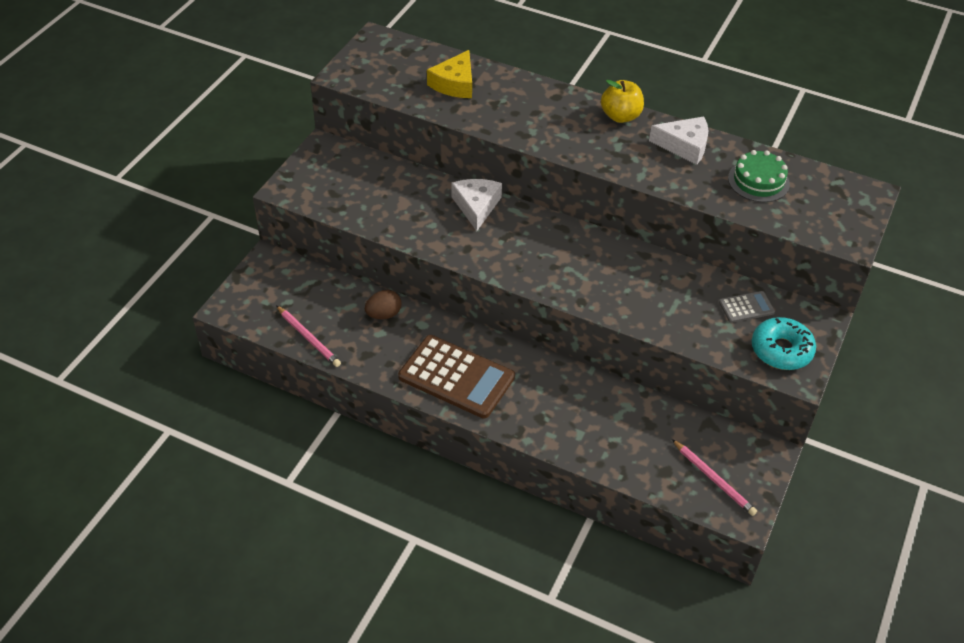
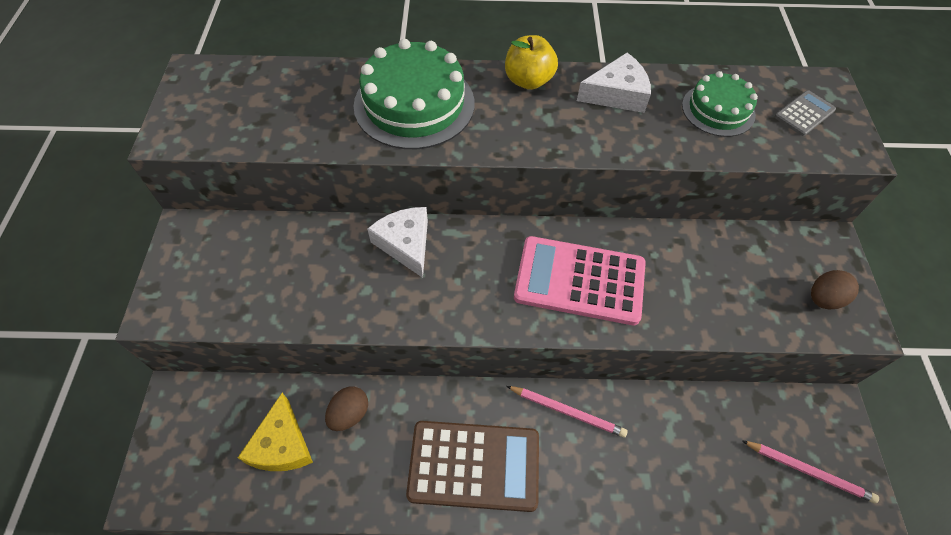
camera: 25 degrees left, 10 degrees up
(308, 338) = (272, 491): pink pencil -> pink pencil (567, 411)
(455, 84) = (318, 102): yellow cheese -> yellow cheese (282, 444)
(523, 106) = (414, 104): none -> green cake
(593, 272) = (579, 280): none -> pink calculator
(746, 307) = (756, 259): grey calculator -> grey calculator (804, 113)
(781, 350) = (823, 299): turquoise donut -> brown egg

